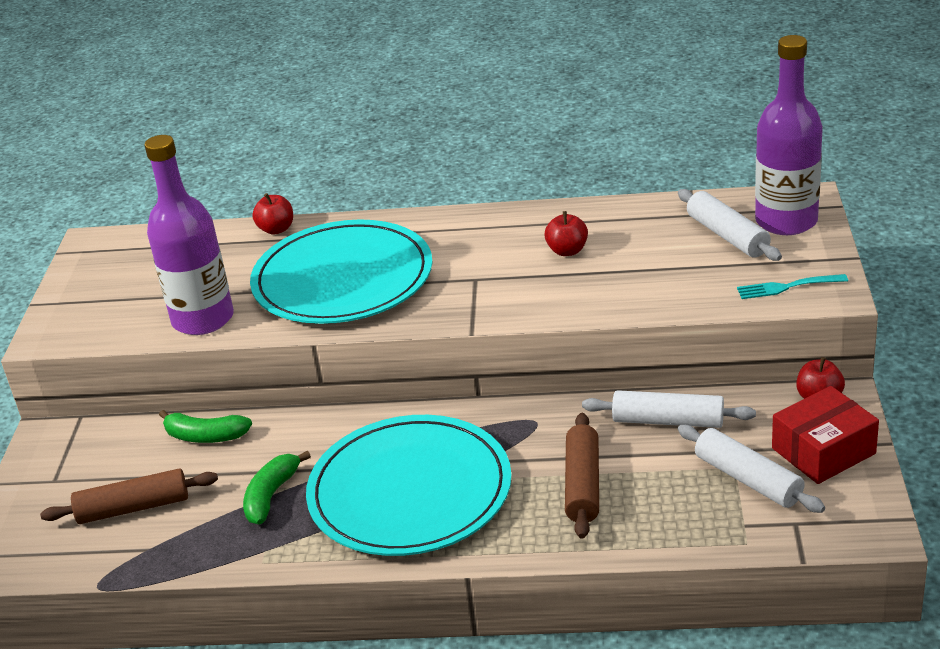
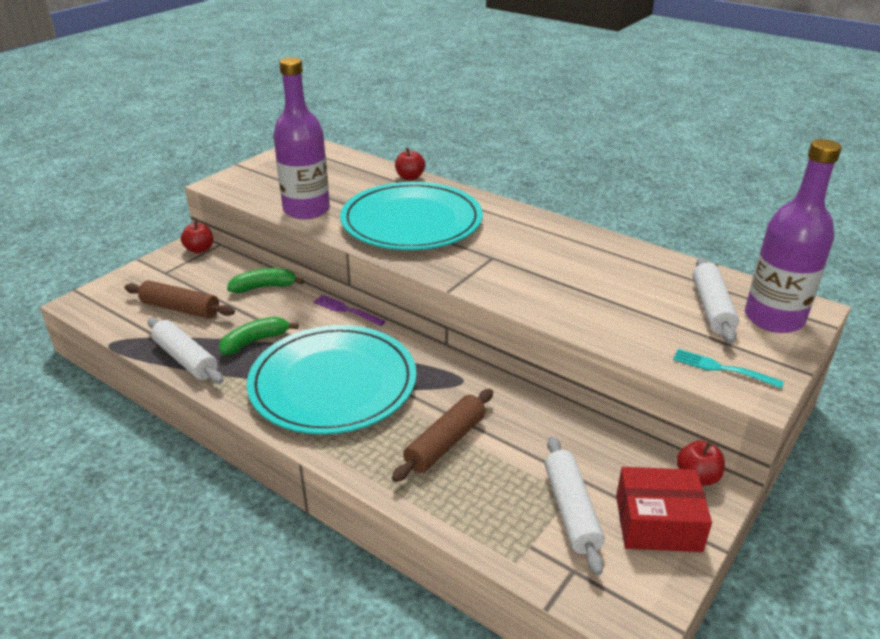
camera: 30 degrees right, 0 degrees up
(205, 436) = (264, 287): green banana -> green banana turned 120 degrees clockwise
(334, 414) = (347, 310): none -> purple fork
(567, 251) = (576, 266): red apple -> red apple (199, 249)
(668, 421) = (556, 430): white rolling pin -> white rolling pin (185, 359)

